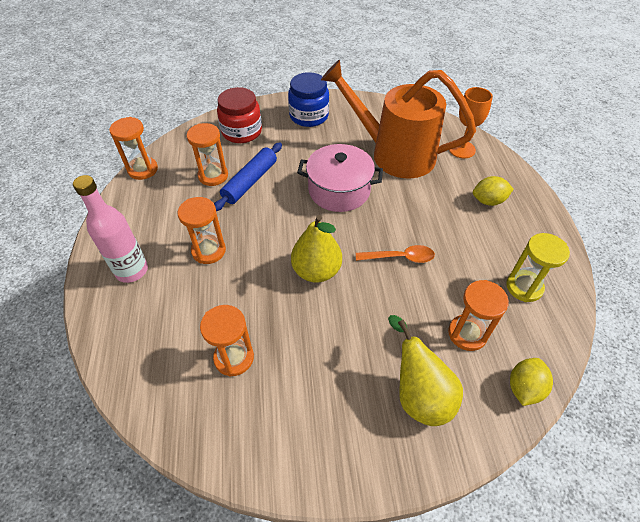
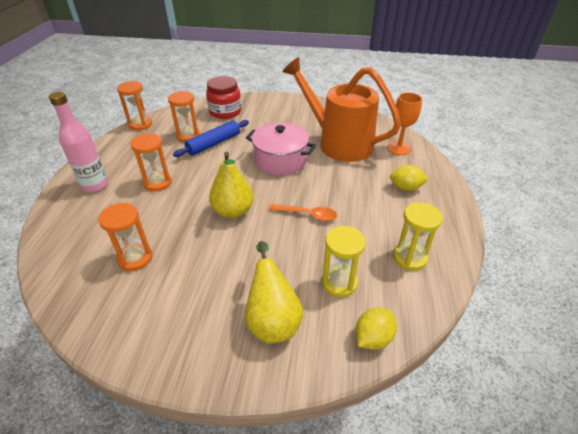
camera: 15 degrees right, 10 degrees down
(309, 116) = (282, 109): blue jar -> none
(467, 334) = (339, 283): orange hourglass -> yellow hourglass

